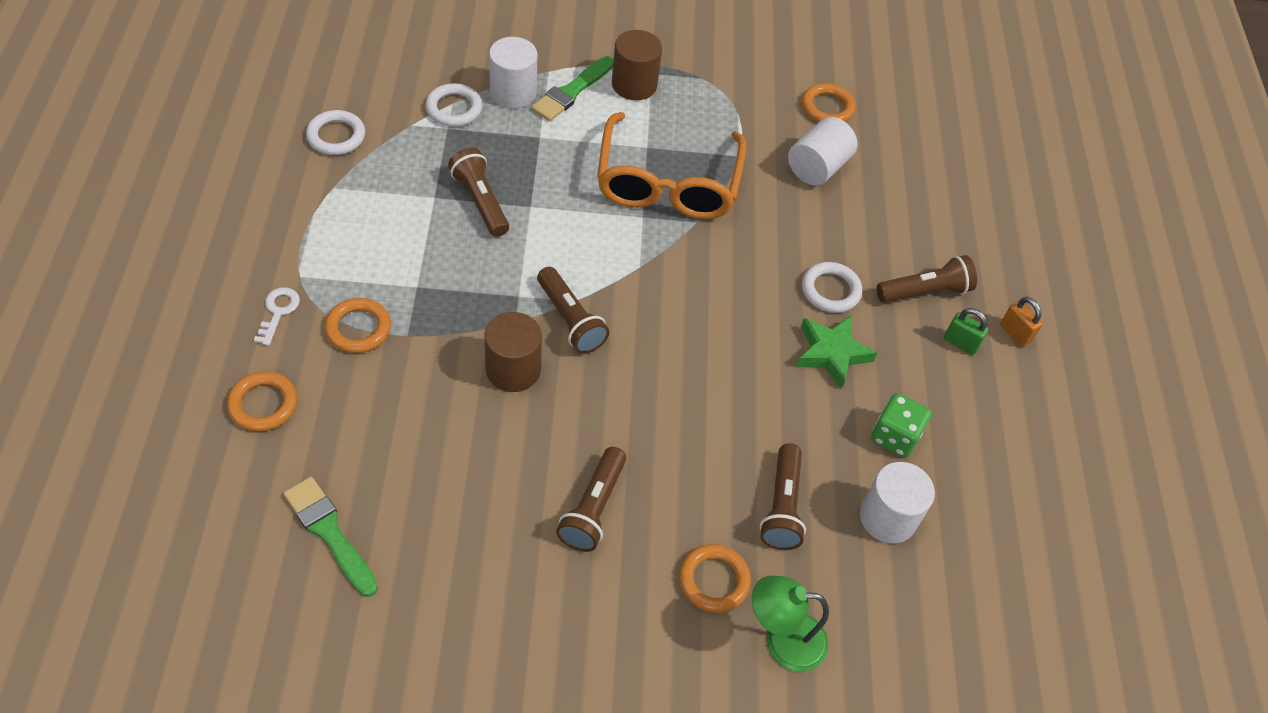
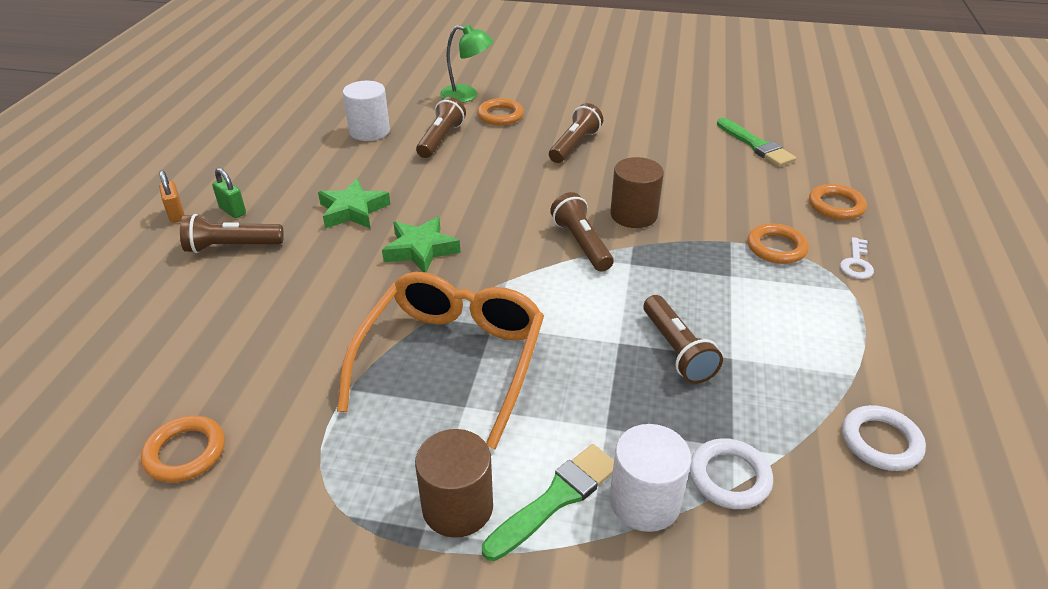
camera: 165 degrees left, 15 degrees down
(736, 300) = (420, 250): none -> green star
(817, 167) = (257, 369): white cylinder -> none
(830, 290) = (324, 252): white ring -> none
(895, 436) = (335, 164): green dice -> none

